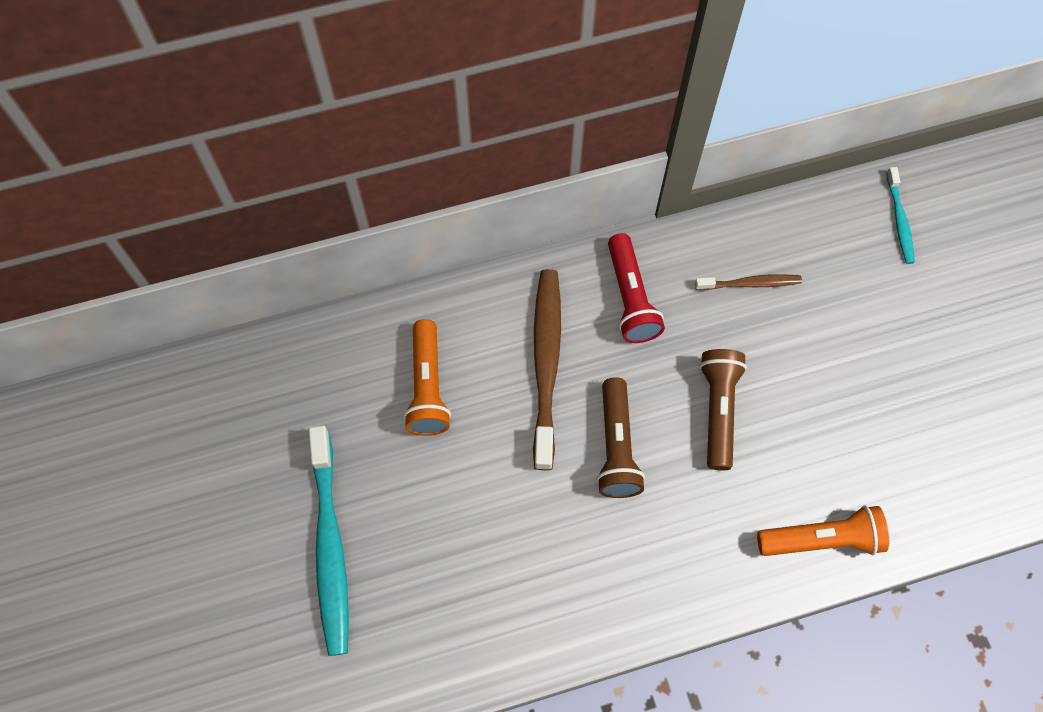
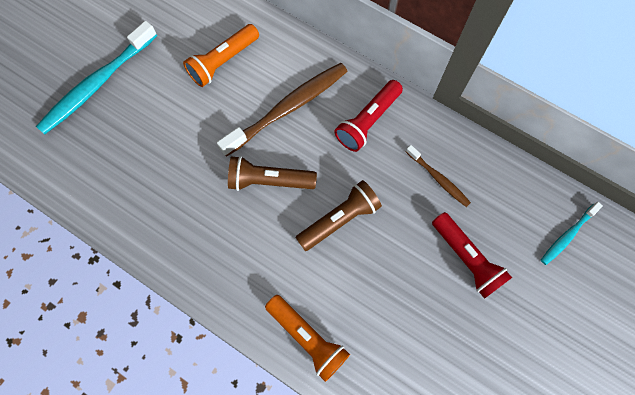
camera: 50 degrees right, 5 degrees up
(616, 447) = (269, 180): brown flashlight -> brown flashlight turned 45 degrees clockwise
(853, 326) = (466, 258): none -> red flashlight

